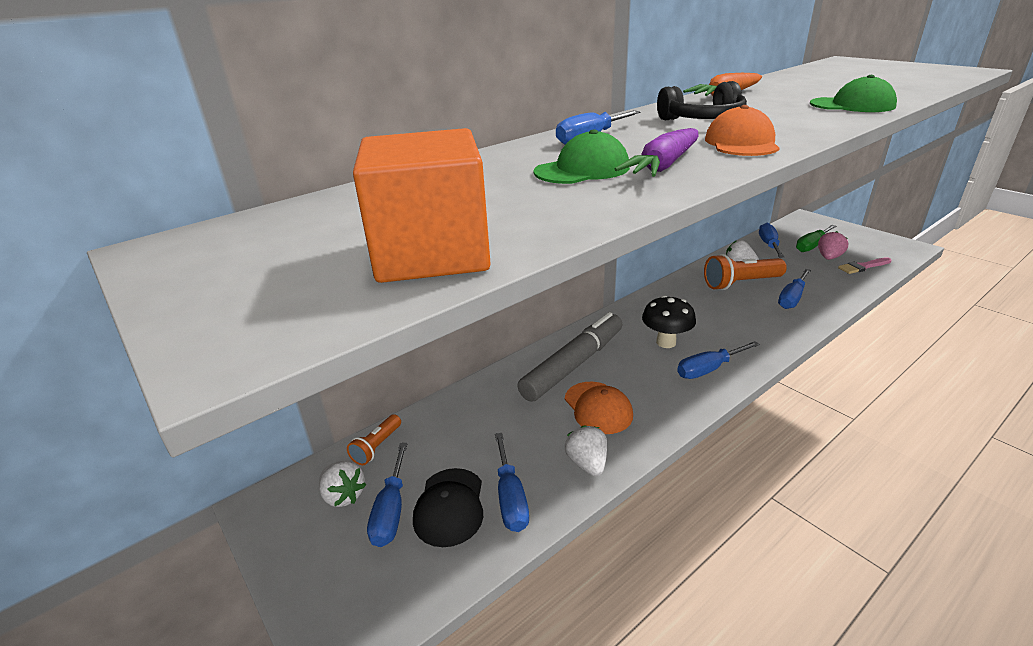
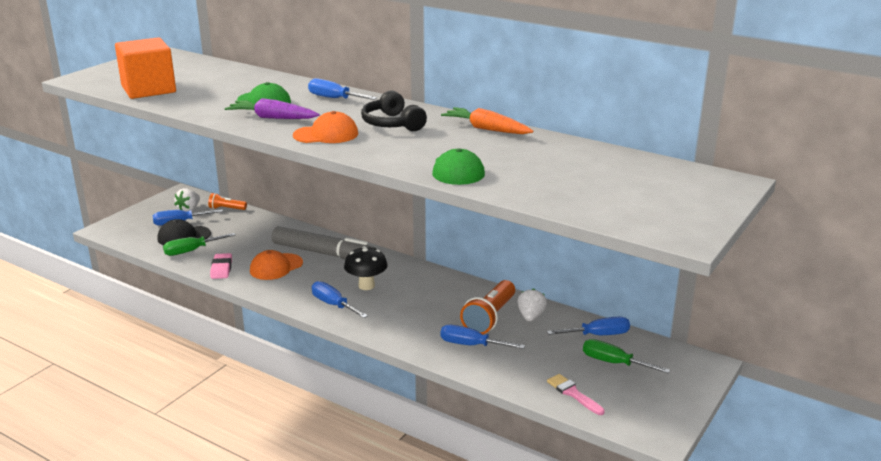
camera: 70 degrees right, 5 degrees down
(510, 498) = (191, 251): blue screwdriver -> green screwdriver
(587, 463) = (221, 269): white strawberry -> pink eraser
(740, 283) = (489, 318): orange flashlight -> orange flashlight turned 120 degrees counterclockwise
(829, 257) = (586, 372): pink strawberry -> none

